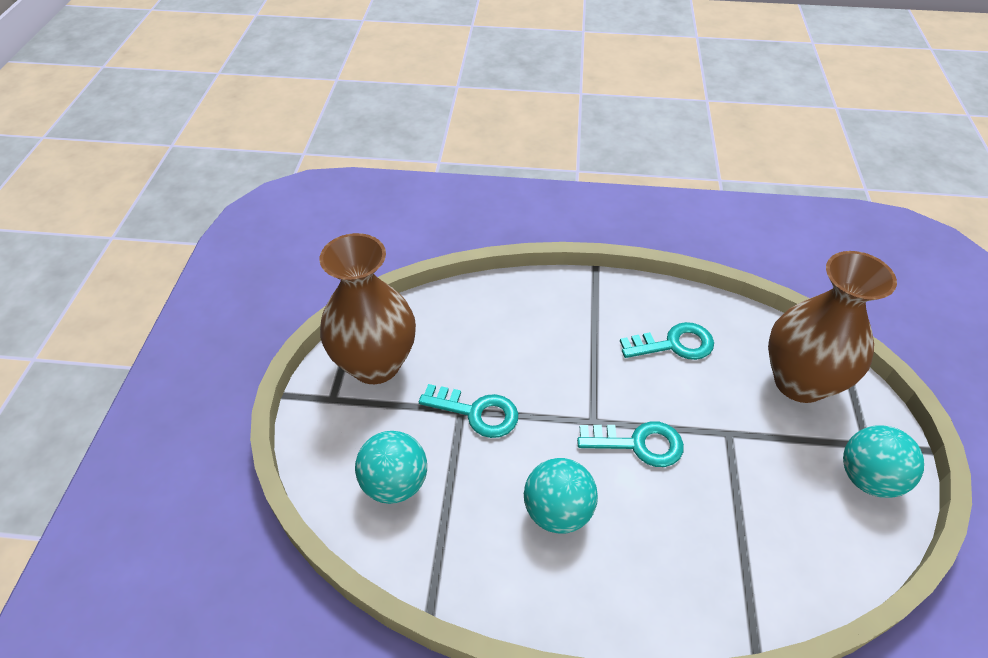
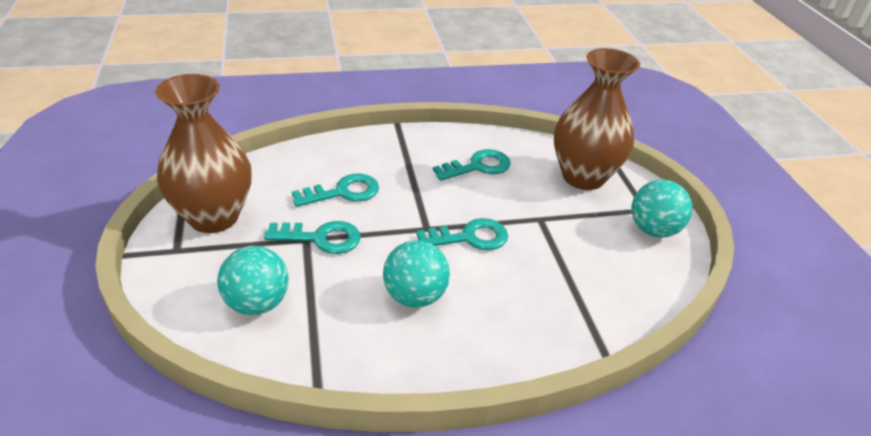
camera: 20 degrees left, 10 degrees down
(514, 355) = (343, 192): none -> turquoise key

